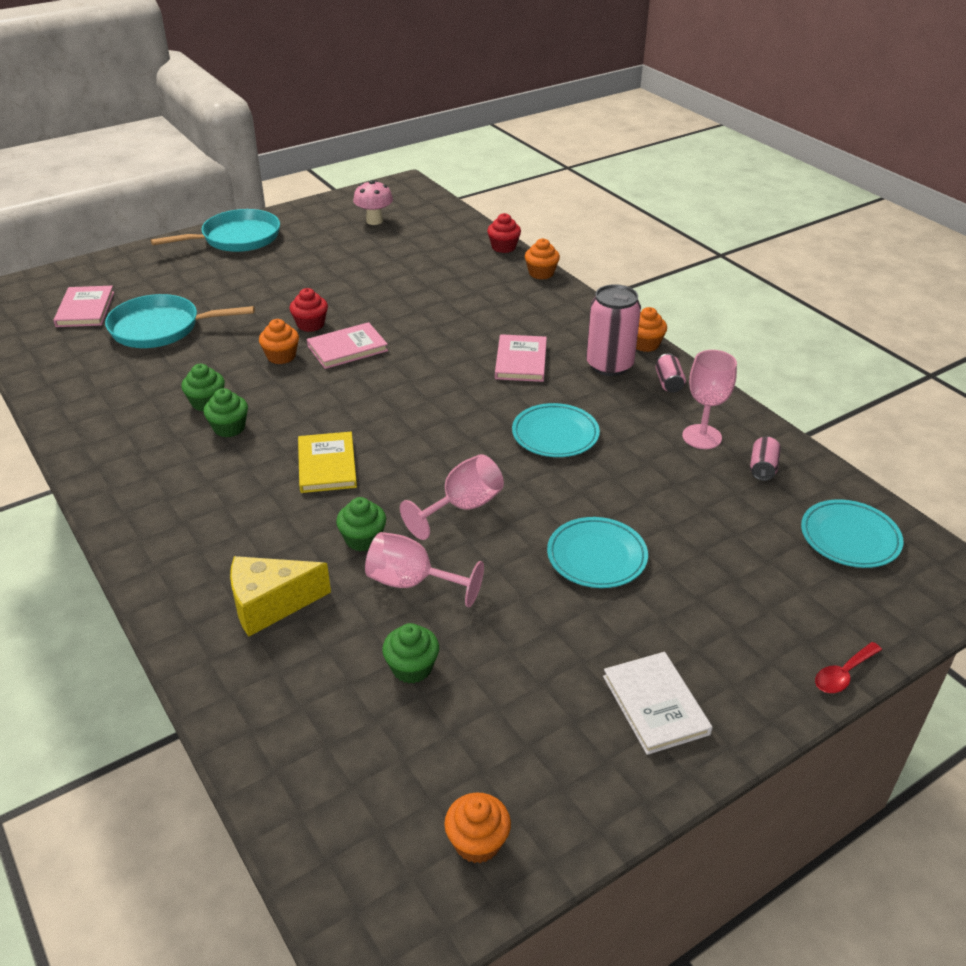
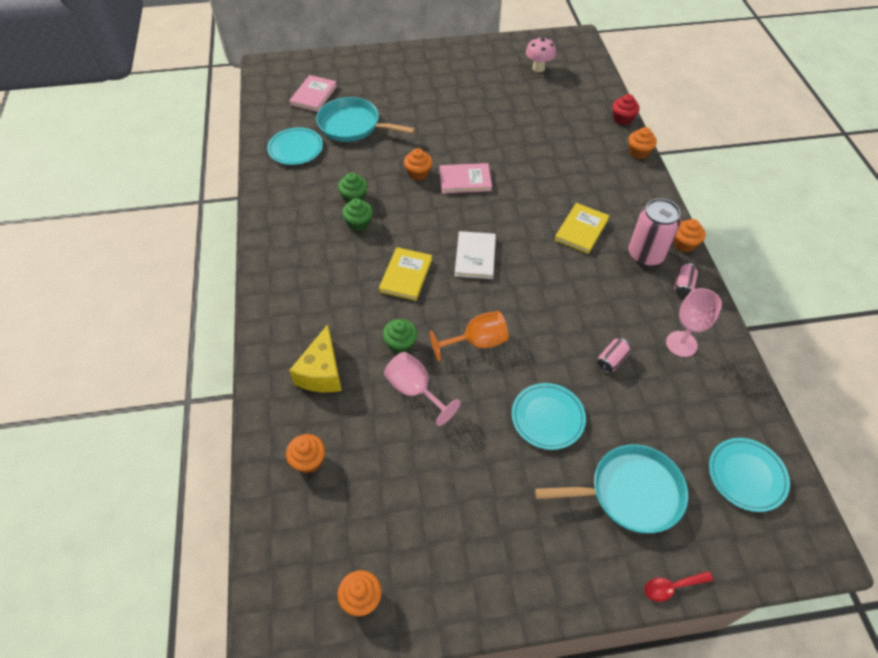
camera: 25 degrees right, 15 degrees up
(237, 238) = (435, 59): turquoise pan -> turquoise pan (630, 493)
(270, 605) = (322, 372): yellow cheese -> yellow cheese turned 90 degrees counterclockwise
(309, 711) = (308, 460): none -> orange cupcake
(310, 324) = (450, 151): red cupcake -> none
(412, 668) = (383, 455): green cupcake -> none
(462, 507) = (477, 342): pink goblet -> orange goblet
(521, 361) = (581, 230): pink book -> yellow book
(555, 434) = (572, 303): turquoise plate -> turquoise plate (295, 149)
(655, 705) = (524, 551): white book -> white book (475, 257)
(762, 468) = (713, 389): pink can -> pink can (611, 360)

